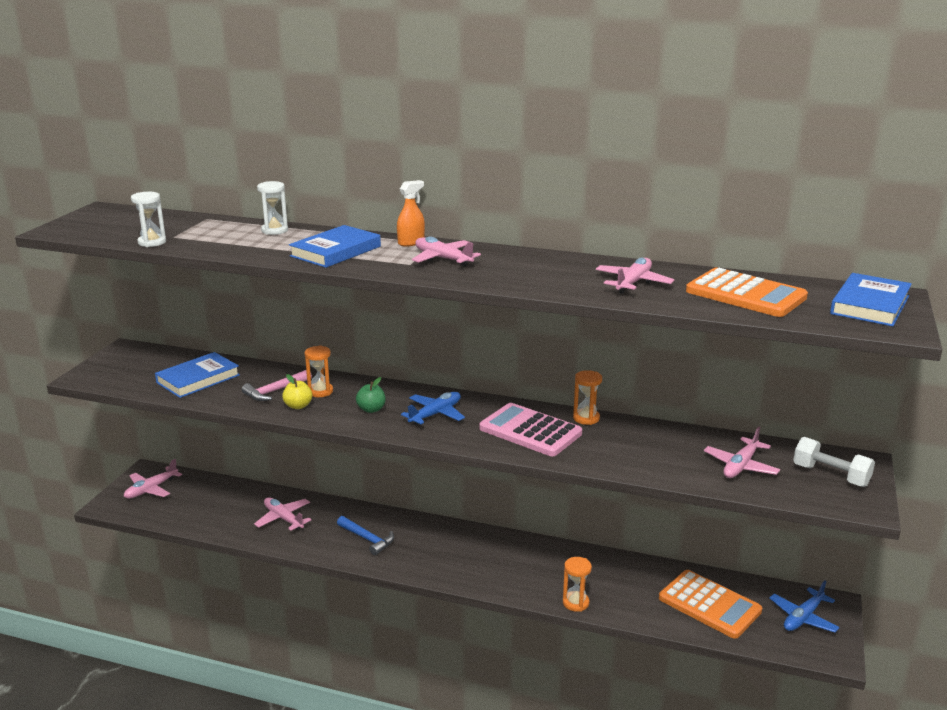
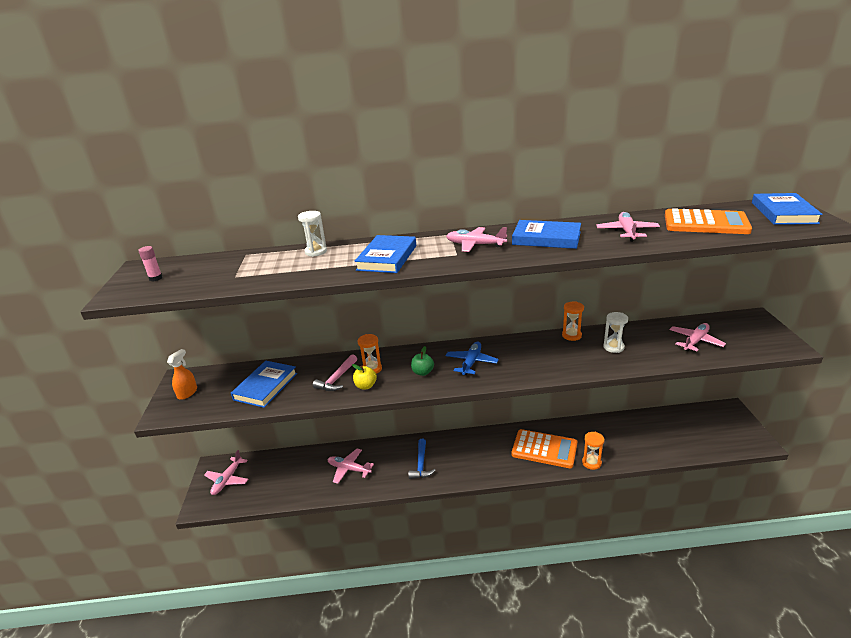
camera: 20 degrees left, 5 degrees up
(103, 222) = (156, 278): none -> pink glue stick
(152, 242) = (222, 286): white hourglass -> white hourglass (613, 347)
(367, 539) = (421, 464): blue hammer -> blue hammer turned 75 degrees clockwise
(411, 242) = (434, 237): orange spray bottle -> orange spray bottle (187, 393)
(530, 269) = (546, 238): none -> blue book
(530, 431) = (546, 356): pink calculator -> none
(709, 605) = (667, 435): orange calculator -> orange calculator (544, 449)
(740, 466) = (695, 341): pink plane -> pink plane turned 150 degrees counterclockwise
(803, 617) = (723, 424): blue plane -> none
(830, 475) = (749, 332): white dumbbell -> none

